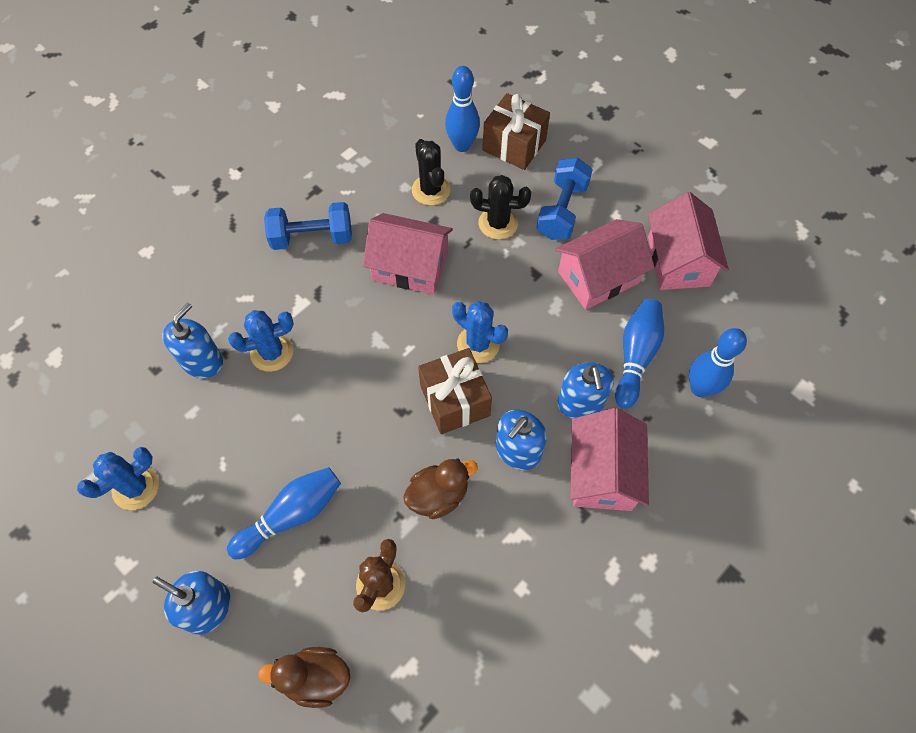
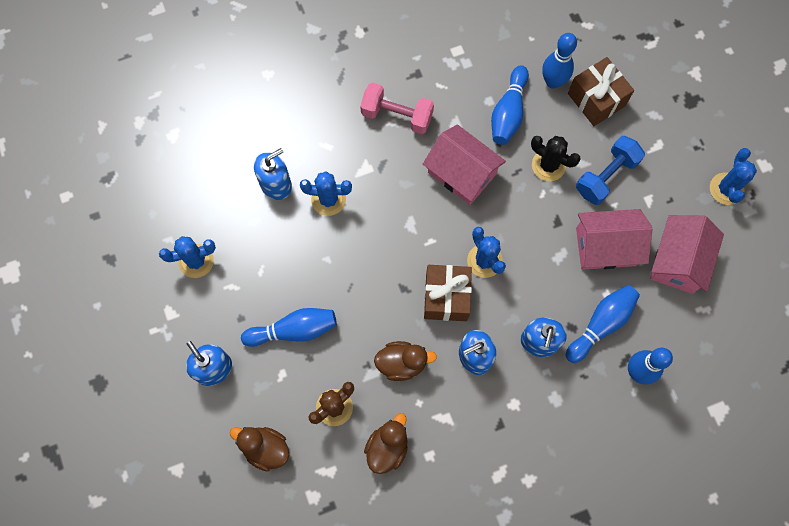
camera: 25 degrees right, 10 degrees up
(312, 237) = (397, 115): blue dumbbell -> pink dumbbell
(431, 190) = (508, 112): black cactus -> blue bowling pin
(467, 603) = (387, 447): none -> brown duck
(602, 473) = (528, 401): pink house -> none
(685, 176) = (726, 189): none -> blue cactus

